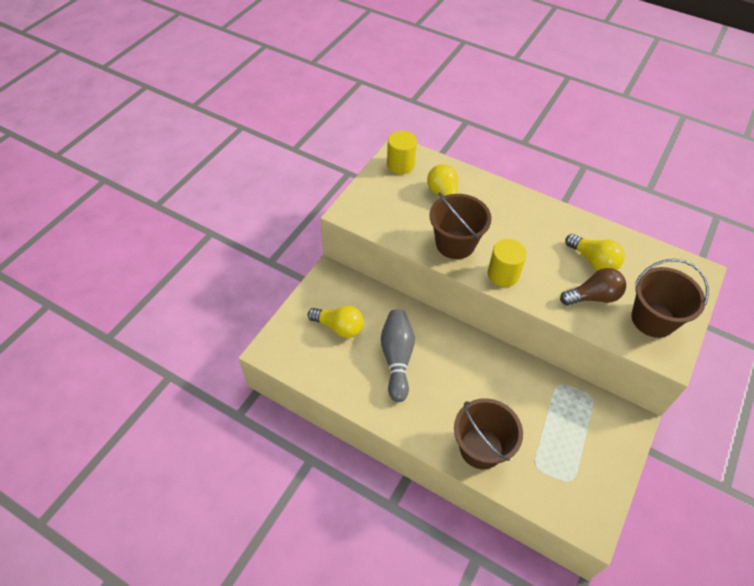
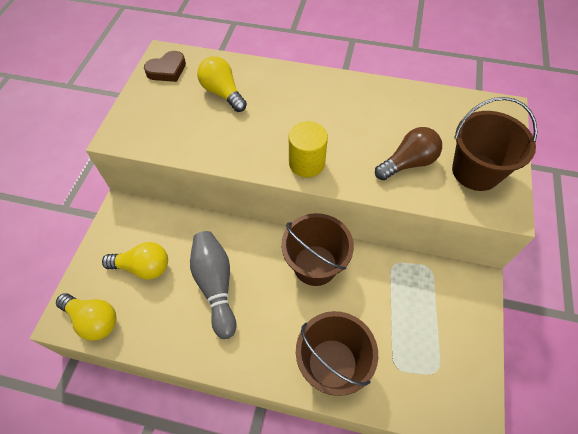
camera: 15 degrees left, 5 degrees up
(400, 164) = (167, 70): yellow cylinder -> brown heart
(455, 243) = (246, 142): brown bucket -> brown bucket (315, 265)
(593, 261) = (397, 124): yellow light bulb -> yellow light bulb (93, 320)

